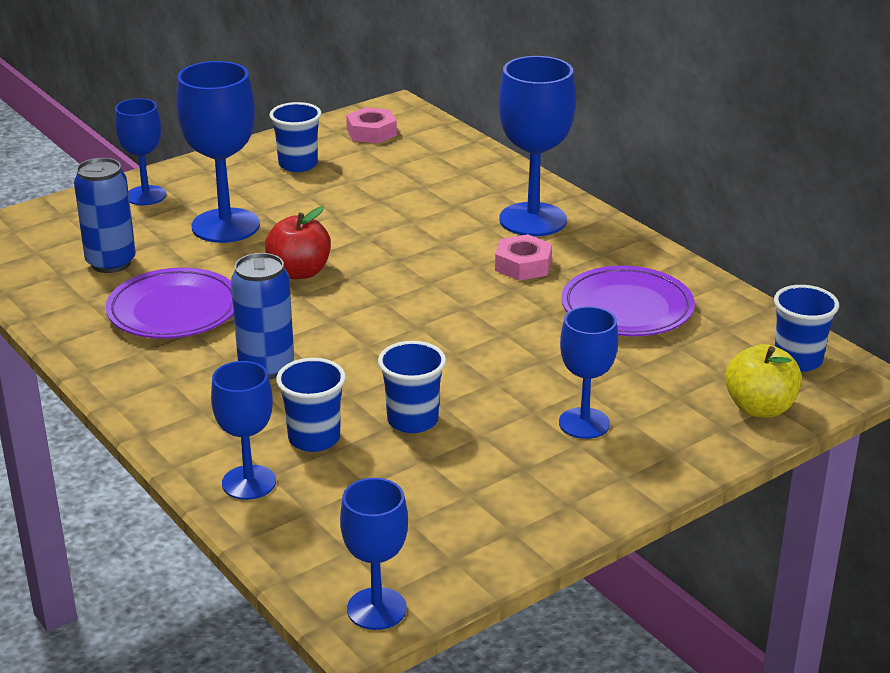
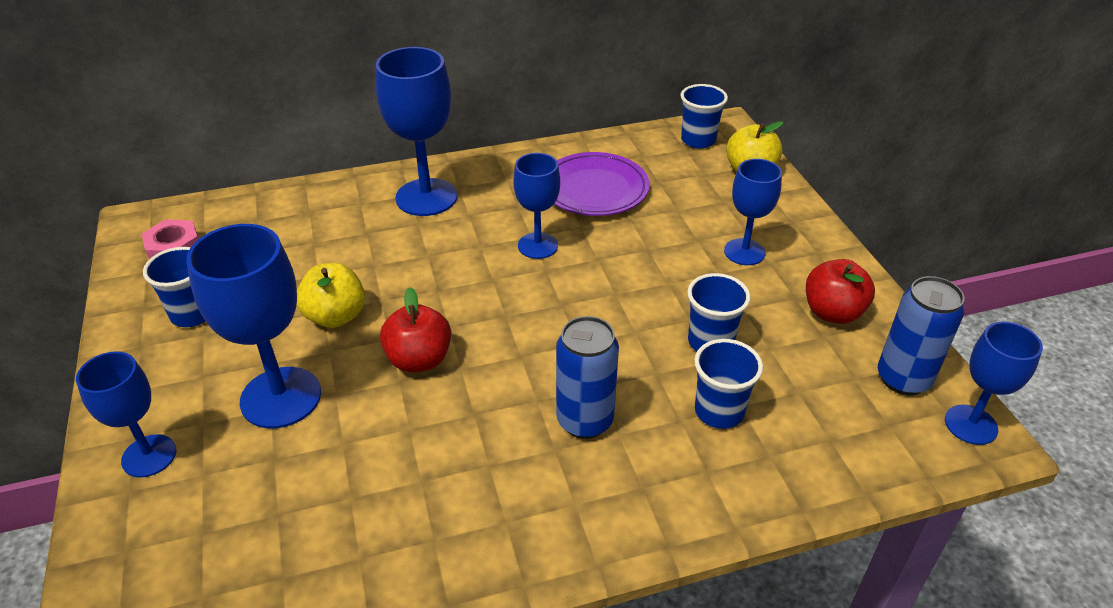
camera: 70 degrees left, 10 degrees up
(111, 263) = (290, 517): blue can -> blue can (903, 379)
(174, 311) = (436, 475): purple plate -> none
(249, 482) = (778, 473): blue goblet -> blue goblet (538, 246)
(331, 222) = (335, 316): none -> yellow apple
(513, 497) = (832, 312): none -> red apple
(523, 265) = (497, 221): pink nut -> none

